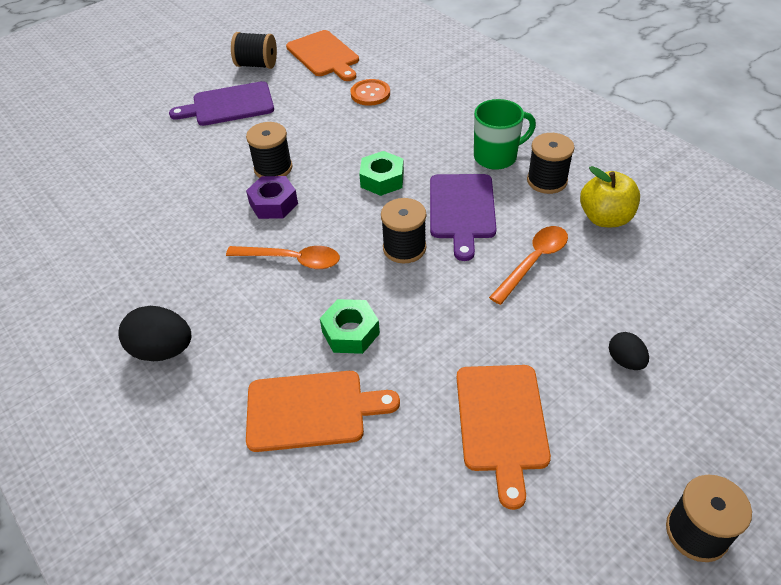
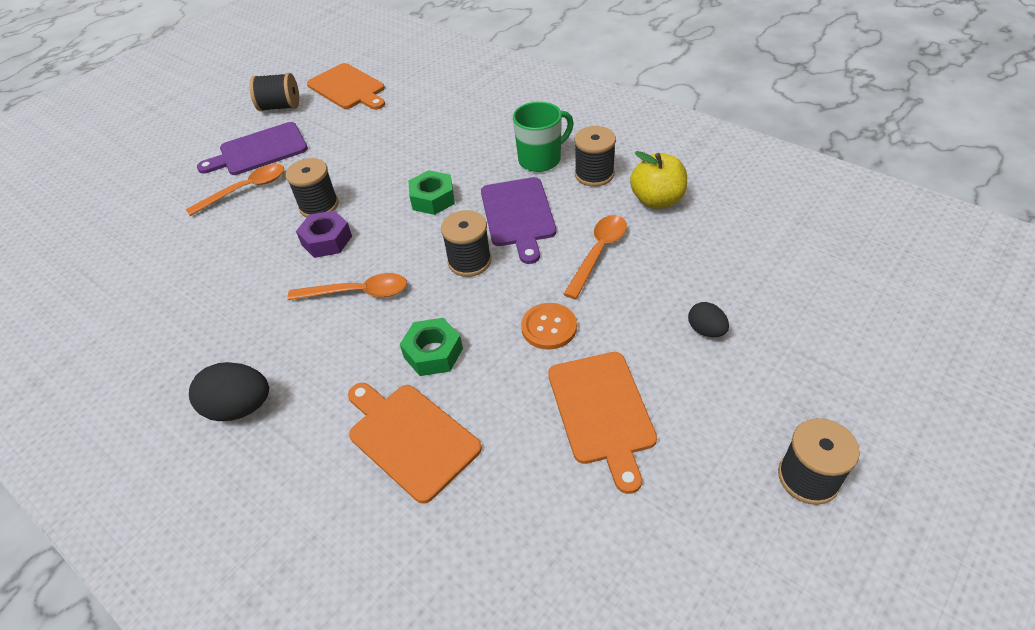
camera: 10 degrees left, 0 degrees up
(209, 141) = (245, 190): none -> orange spoon
(312, 410) = (410, 437): orange cutting board -> orange cutting board turned 120 degrees counterclockwise
(370, 94) = (403, 118): orange button -> orange button (549, 327)

